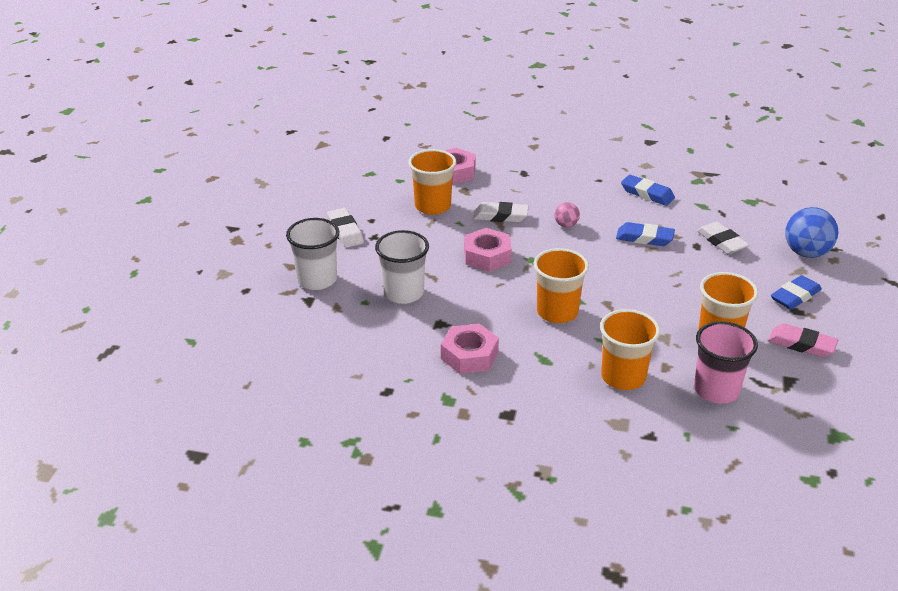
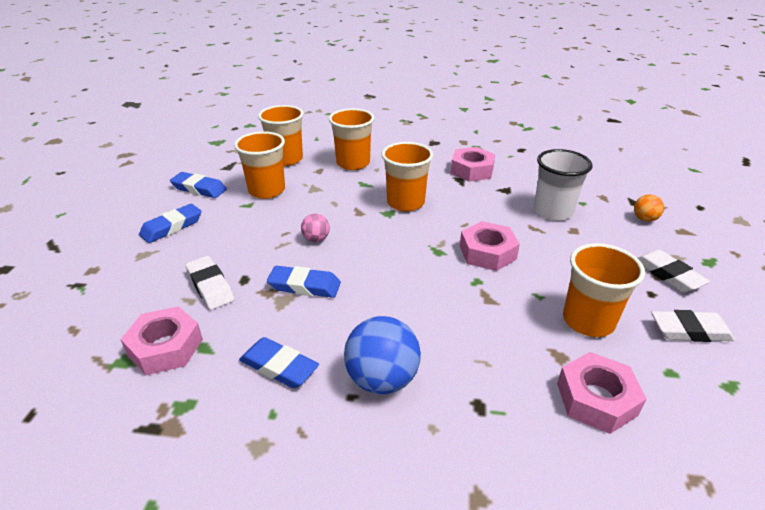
camera: 175 degrees right, 0 degrees up
(317, 280) = (644, 219): white cup -> orange ball
(500, 216) = (490, 309): white eraser -> white eraser (689, 330)
(566, 225) = (402, 300): pink ball -> pink ball (316, 239)
(716, 390) = (286, 159): pink cup -> orange cup
(728, 206) = (165, 347): none -> pink nut
(801, 344) = (199, 189): pink eraser -> blue eraser
(806, 253) = (117, 276): blue ball -> blue ball (382, 379)

